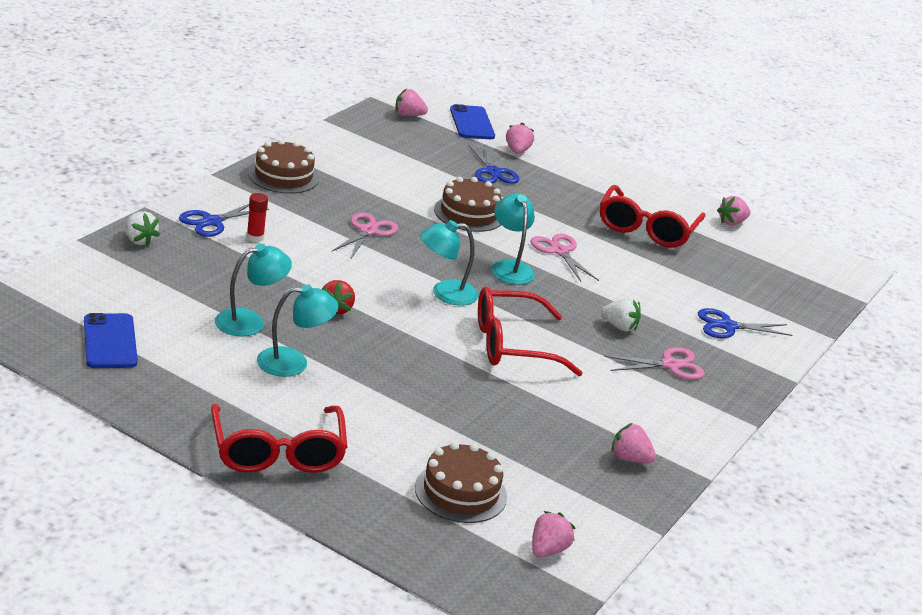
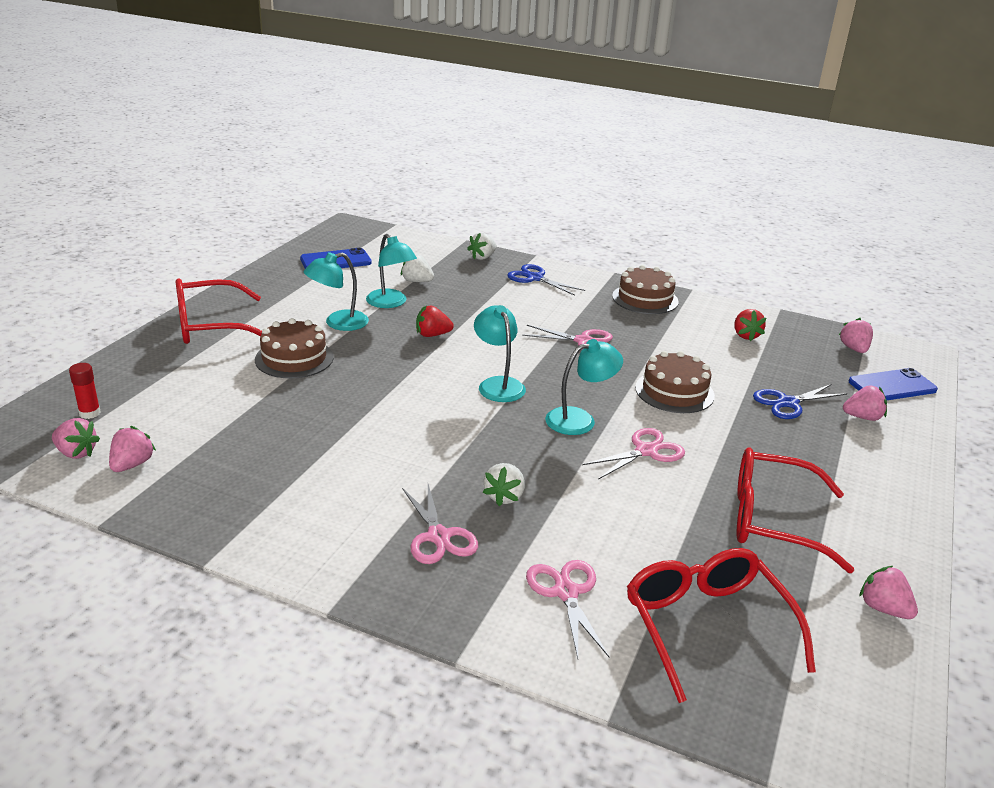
camera: 85 degrees right, 0 degrees up
(195, 295) = (417, 281): none -> white strawberry
(255, 237) = (525, 295): red glue stick -> red glue stick (90, 413)
(293, 363) = (338, 323): turquoise lamp -> turquoise lamp turned 75 degrees clockwise
(374, 152) = (745, 335): none -> red strawberry
(460, 492) = (164, 405): brown cake -> brown cake (294, 358)
(512, 345) = (423, 425): red glasses -> red glasses (706, 626)
(629, 459) = (233, 503): pink strawberry -> pink strawberry (132, 465)
(727, 326) = (566, 593): blue scissors -> pink scissors

